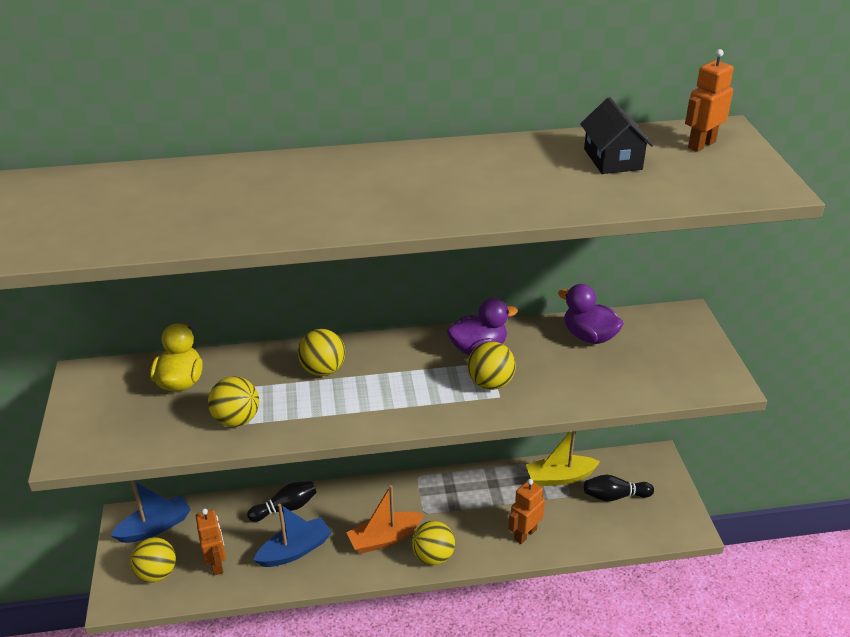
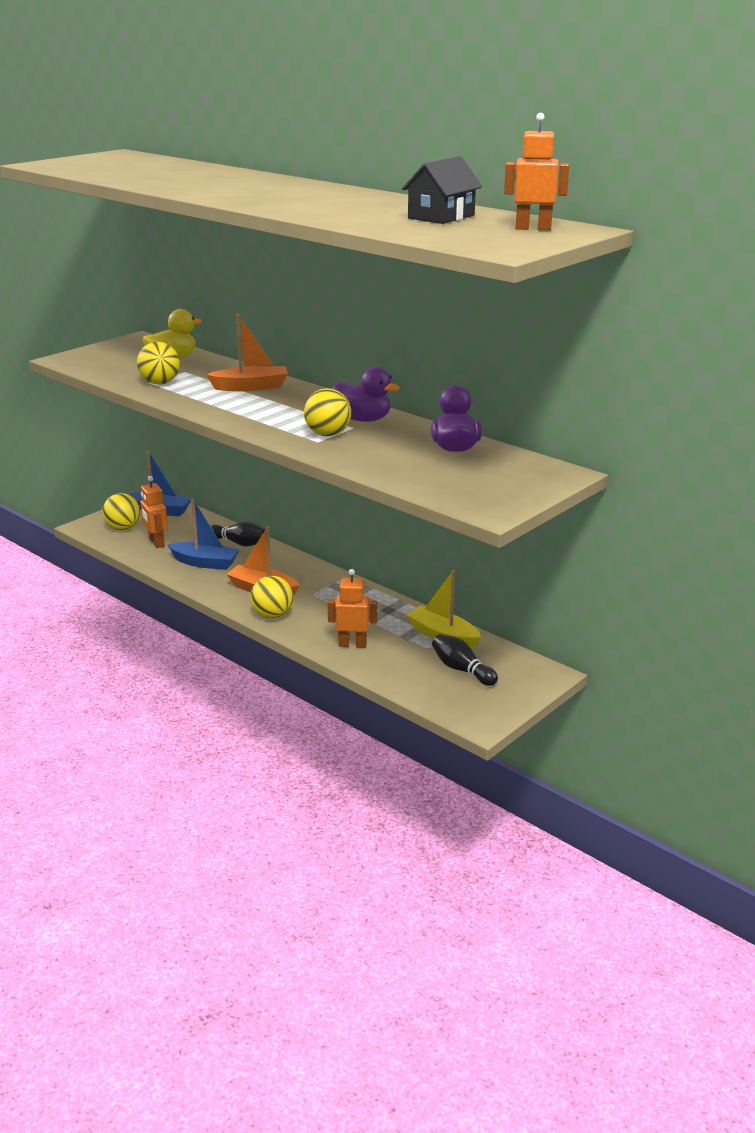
camera: 50 degrees right, 10 degrees down
(217, 564) = (156, 543): orange robot -> orange robot turned 120 degrees clockwise
(323, 370) = (251, 387): yellow ball -> orange boat

